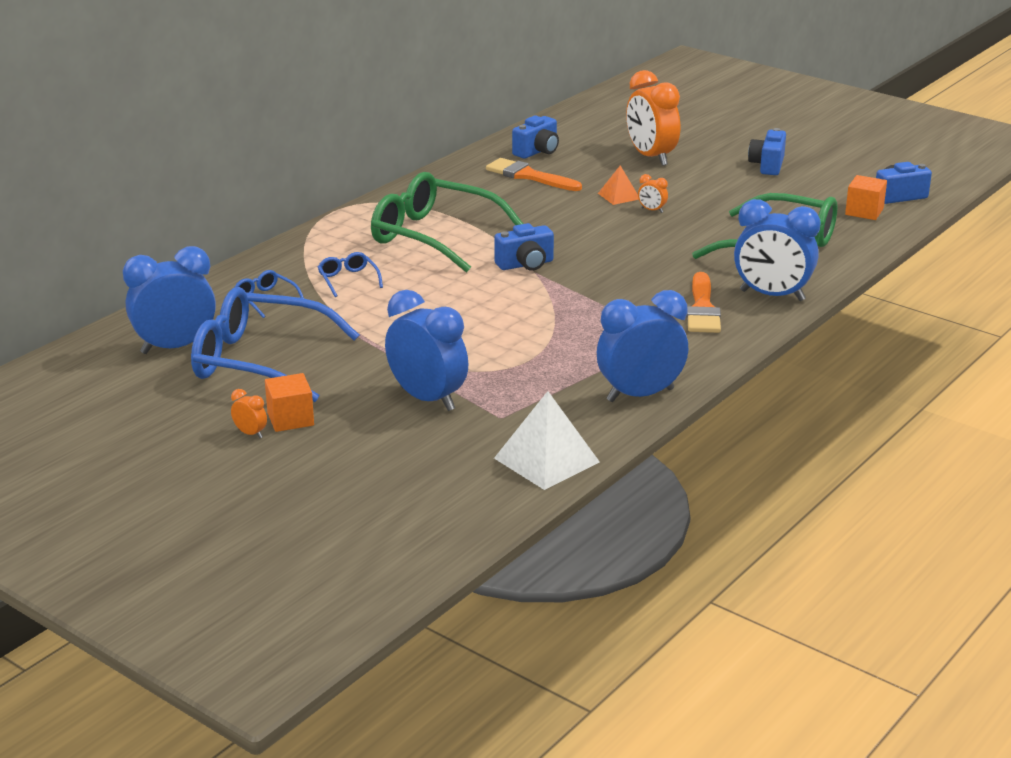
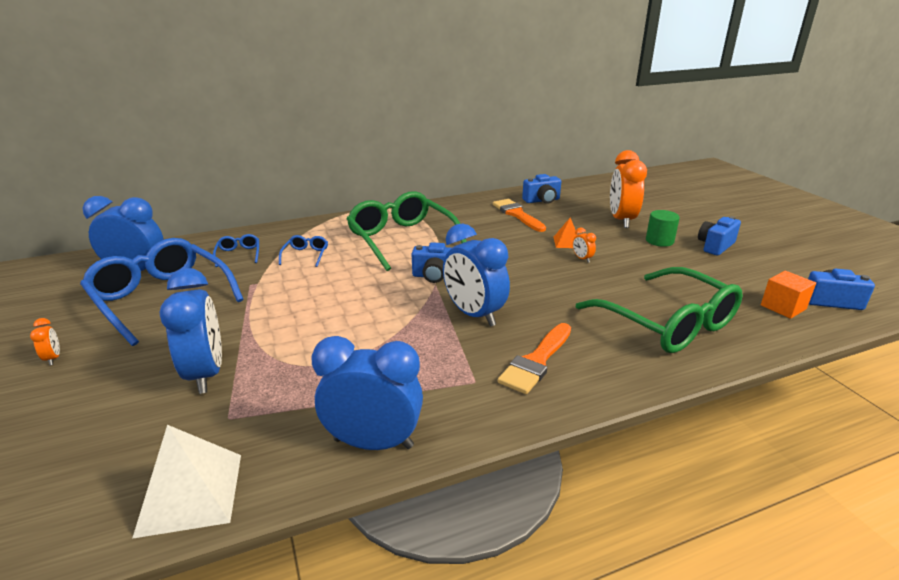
camera: 30 degrees right, 0 degrees up
(290, 419) = (96, 355): orange cube -> none
(710, 172) = (659, 241): none -> green cylinder
(772, 295) = (618, 369): blue clock -> blue clock (474, 314)

